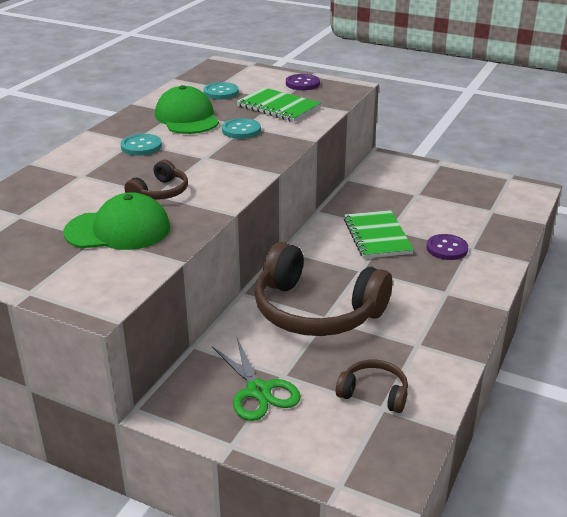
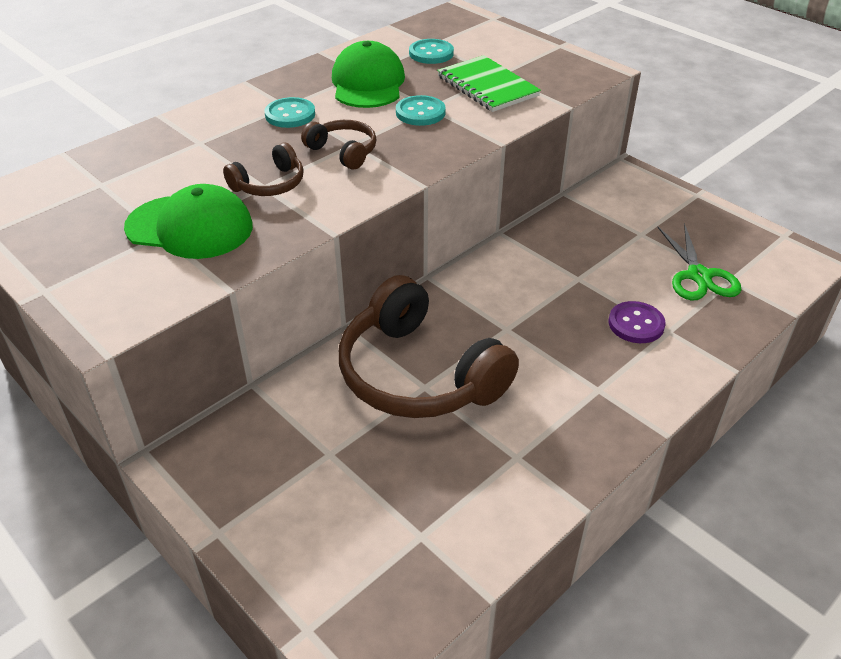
camera: 20 degrees right, 10 degrees up
(258, 391) = (289, 467): green scissors -> green scissors (698, 276)
(302, 84) = (540, 56): purple button -> none
(374, 393) = (422, 512): brown headphones -> brown headphones (343, 152)
(377, 236) = (554, 285): green notebook -> none

